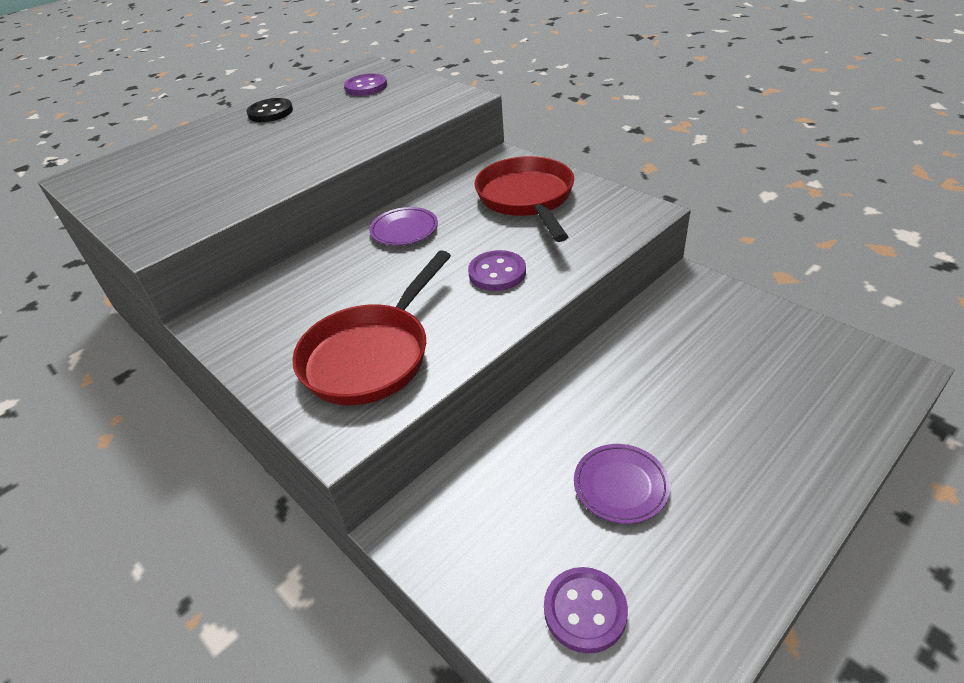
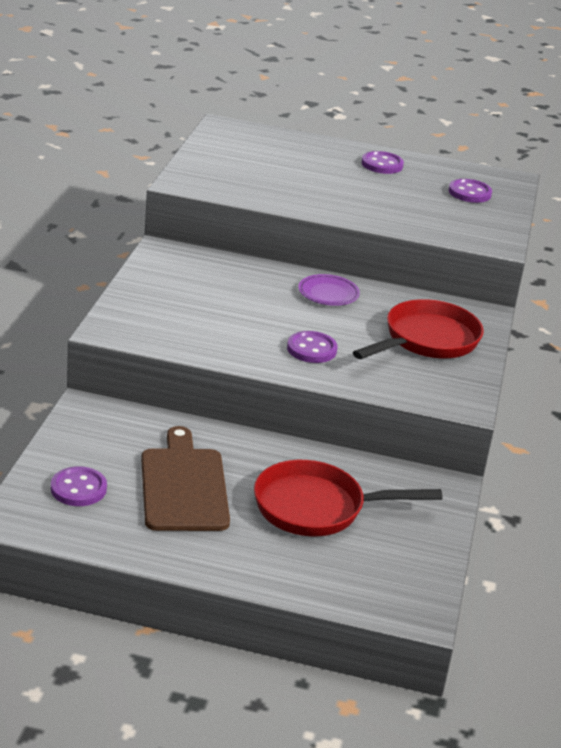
camera: 50 degrees right, 10 degrees down
(270, 112) = (382, 164): black button -> purple button
(371, 356) = (180, 321): red pan -> red pan (316, 507)
(620, 486) = (183, 486): purple plate -> brown cutting board

